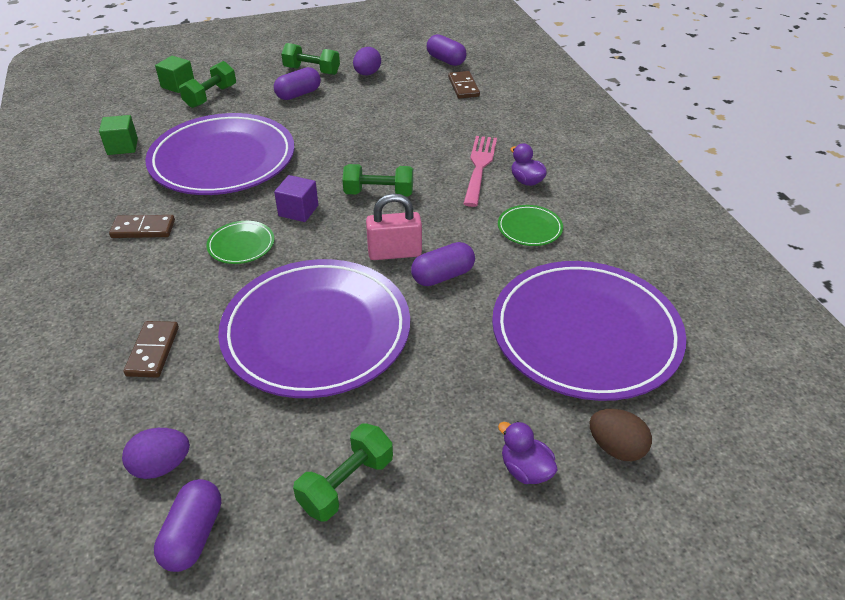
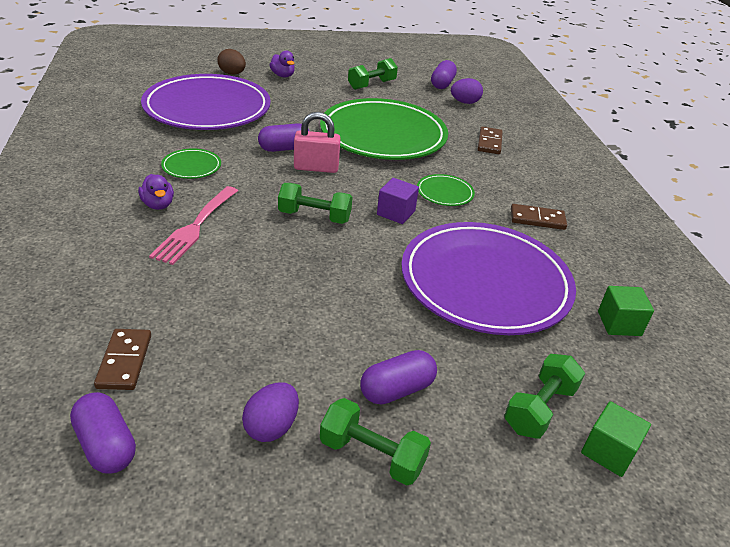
camera: 175 degrees left, 5 degrees down
(316, 332) = (383, 135): purple plate -> green plate

